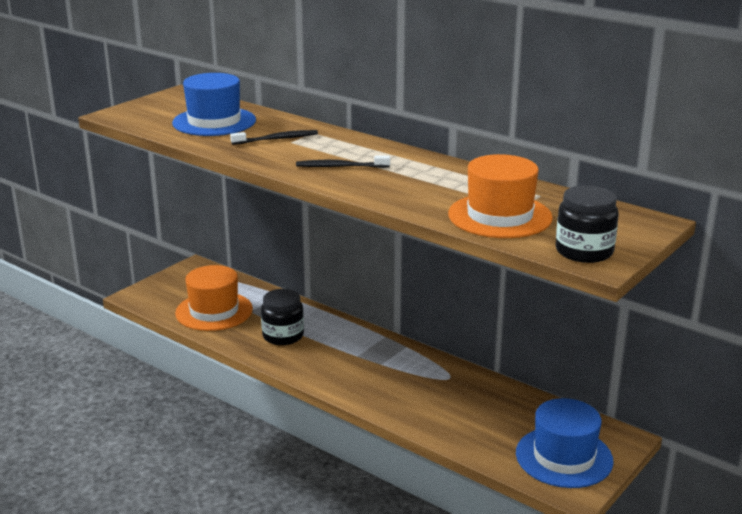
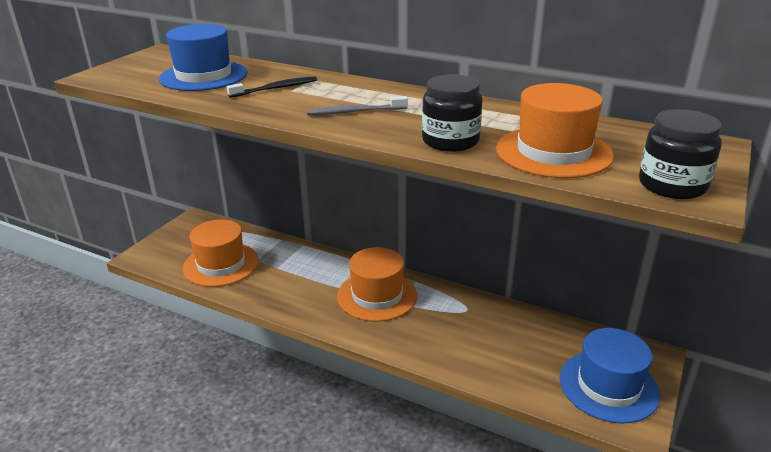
camera: 10 degrees left, 5 degrees up
(283, 336) = (294, 283): black jar -> black jar (450, 141)
(340, 166) = (355, 112): black toothbrush -> grey toothbrush
(362, 355) = (377, 295): none -> orange hat

